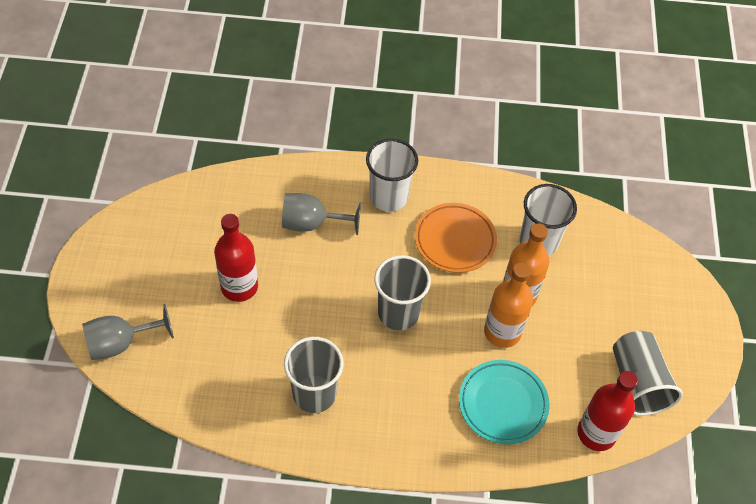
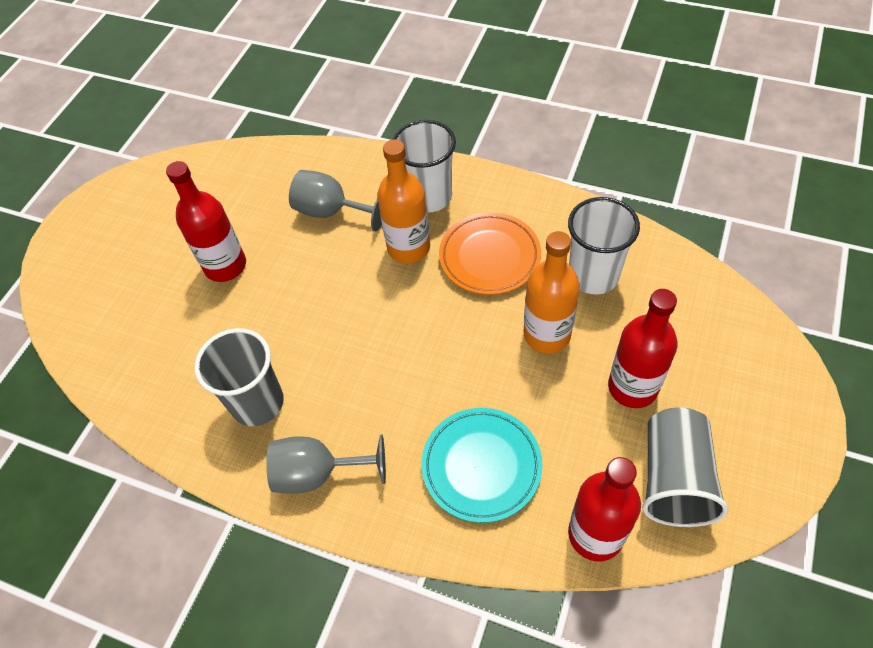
camera: 25 degrees right, 0 degrees up
(120, 343) = (77, 303): grey goblet -> grey goblet (318, 473)
(398, 313) = (391, 328): grey cup -> none
(502, 332) = (511, 375): orange bottle -> orange bottle (408, 248)
(591, 323) = (632, 387): none -> red bottle

